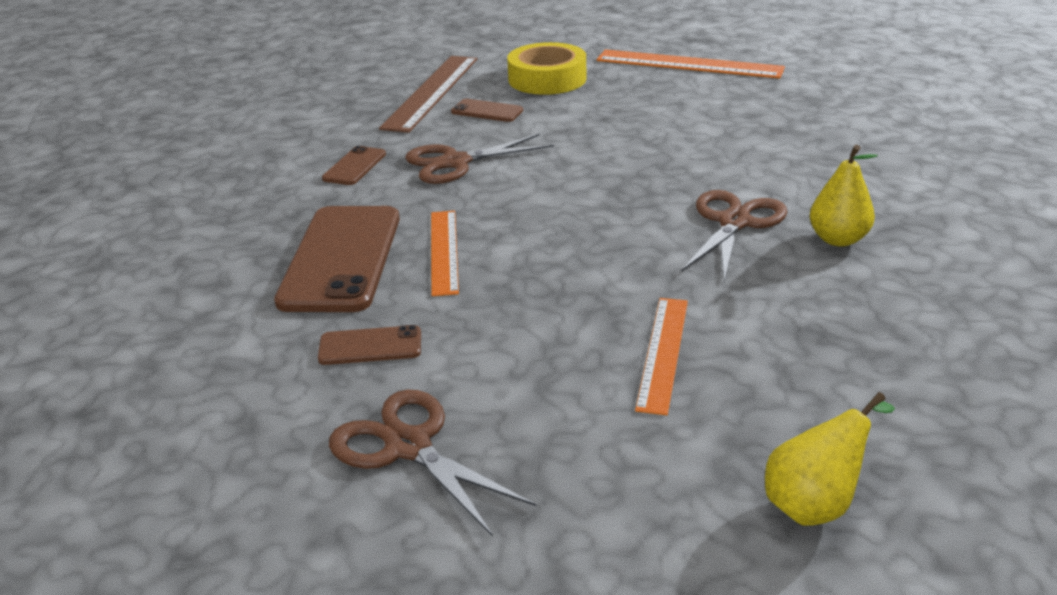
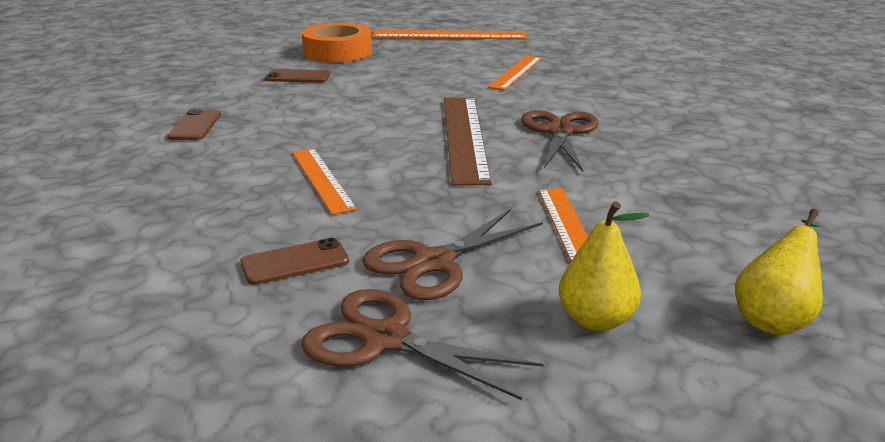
camera: 20 degrees left, 5 degrees down
(341, 258) = (223, 196): brown phone -> none
(431, 92) = (238, 68): brown ruler -> brown ruler (464, 137)
(455, 162) = (292, 114): brown scissors -> brown scissors (433, 262)
(547, 79) = (337, 52): yellow tape -> orange tape
(735, 129) = (515, 72): none -> orange ruler
(838, 239) = (647, 134): yellow pear -> yellow pear (596, 320)

